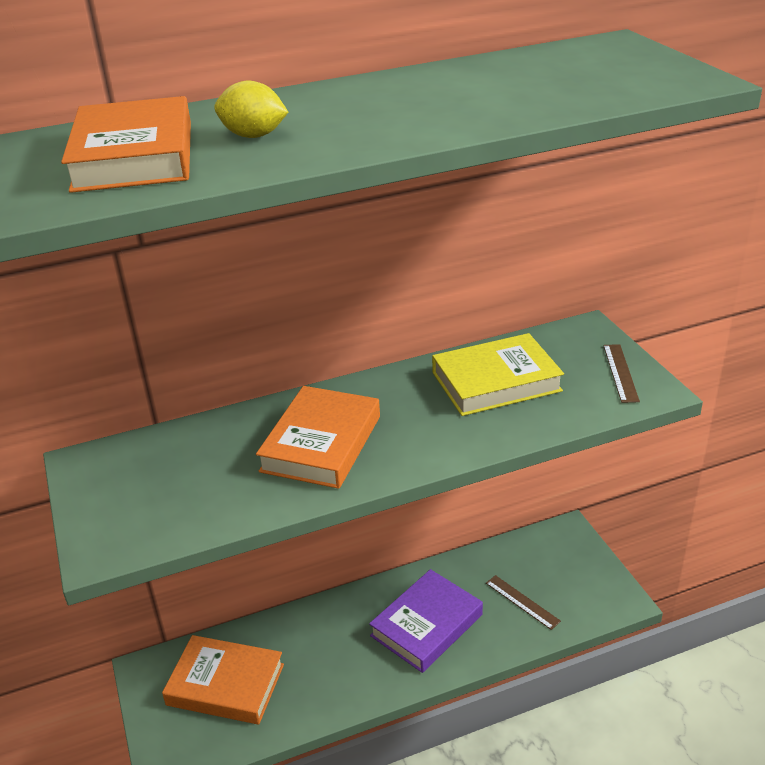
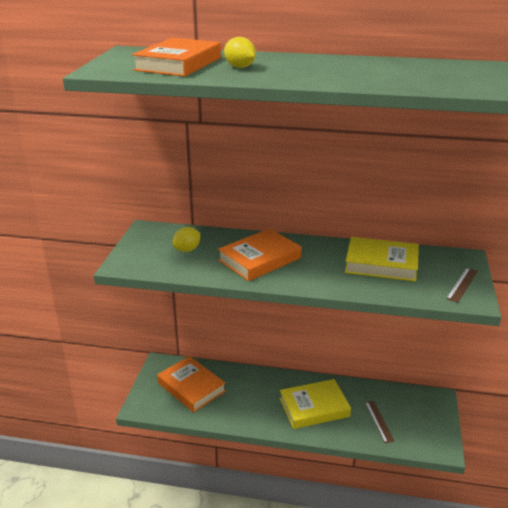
camera: 30 degrees right, 5 degrees down
(190, 473) = (187, 250): none -> yellow lemon
(426, 625) = (314, 407): purple book -> yellow book

